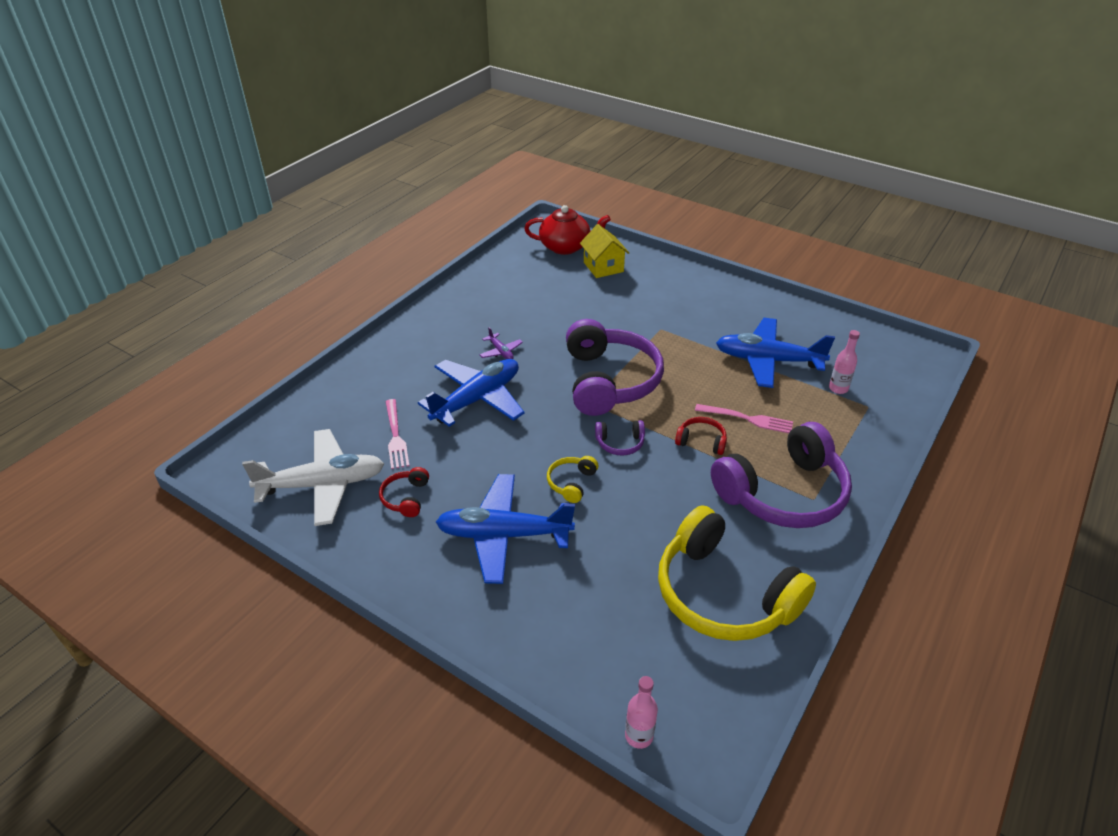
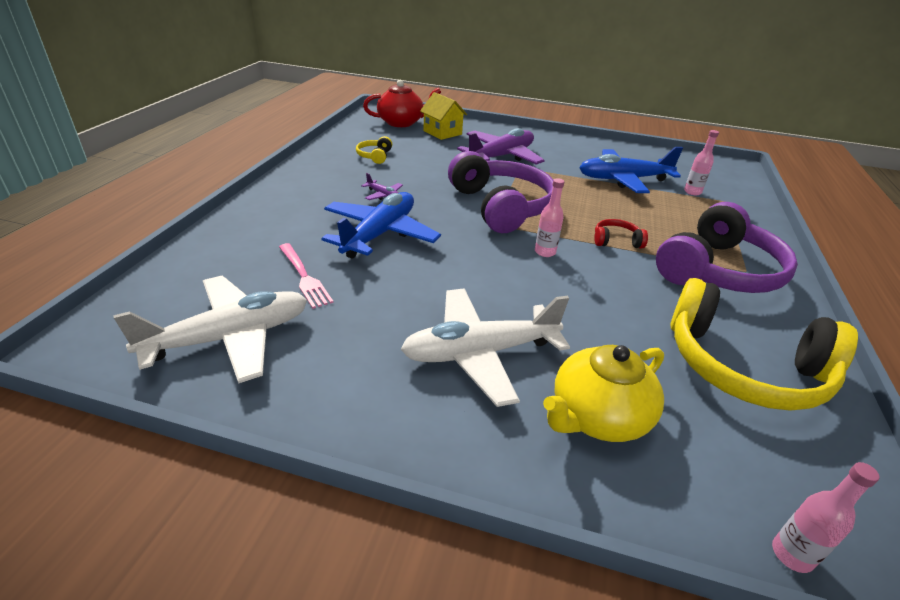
camera: 20 degrees left, 5 degrees down
(406, 498) = (344, 334): red headphones -> none
(504, 535) = (480, 353): blue plane -> white plane
(565, 607) = (597, 416): none -> yellow teapot
(571, 483) = (520, 291): yellow headphones -> yellow headphones (375, 156)
(620, 443) = (545, 252): purple headphones -> pink bottle
(648, 311) = (501, 157): none -> purple plane
(747, 419) = (641, 220): pink fork -> none

